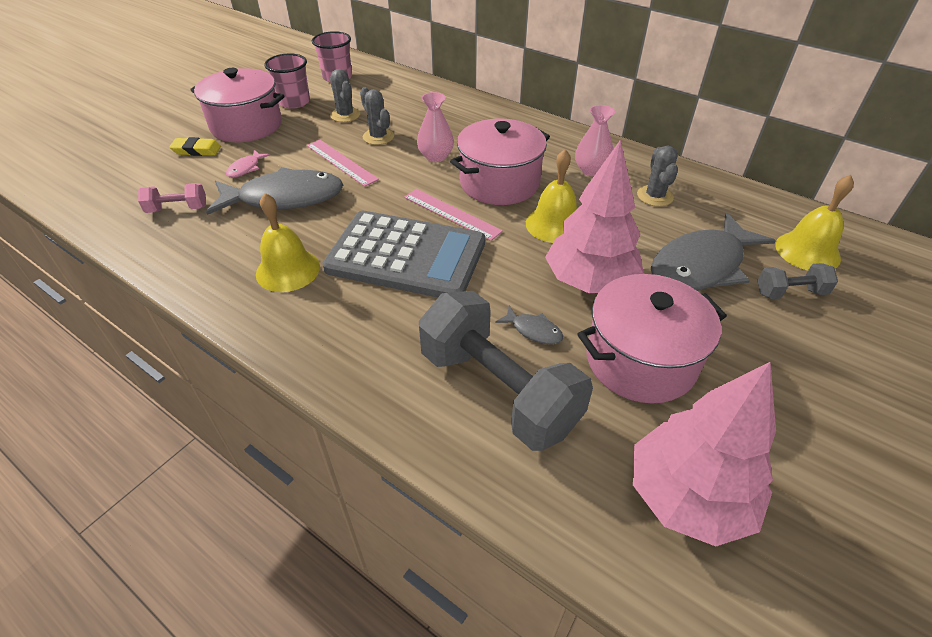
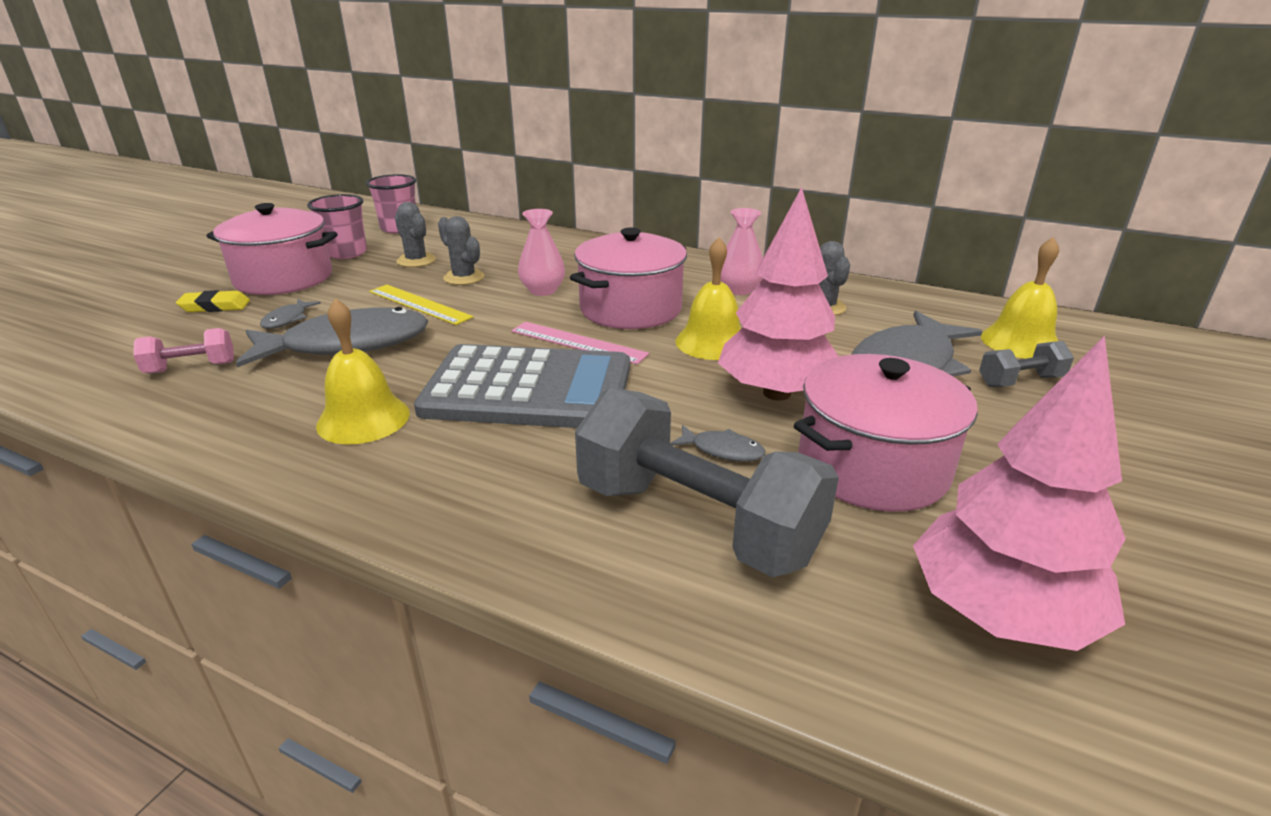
camera: 10 degrees left, 15 degrees down
(246, 168) = (287, 319): pink fish -> grey fish
(341, 162) = (419, 304): pink ruler -> yellow ruler

